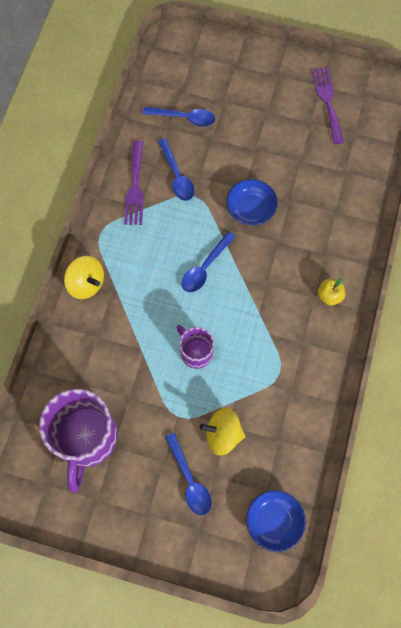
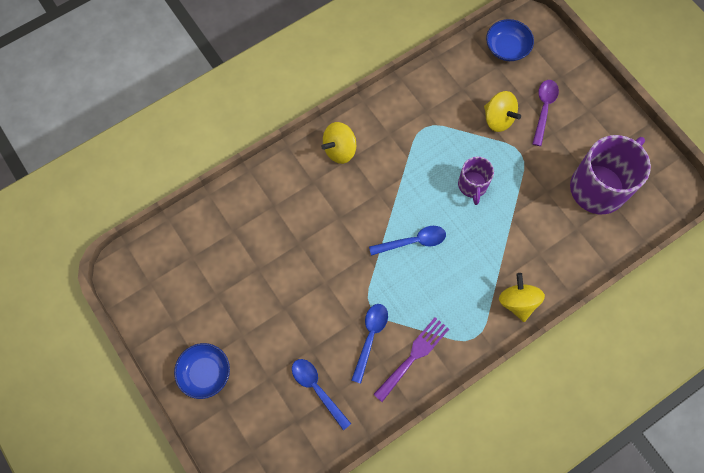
camera: 140 degrees left, 0 degrees up
(189, 480) = (544, 109): blue spoon -> purple spoon
(250, 209) = (336, 260): blue bowl -> blue bowl (205, 373)
(327, 101) = (184, 303): purple fork -> none
(329, 296) = (340, 150): yellow apple -> yellow spinning top

